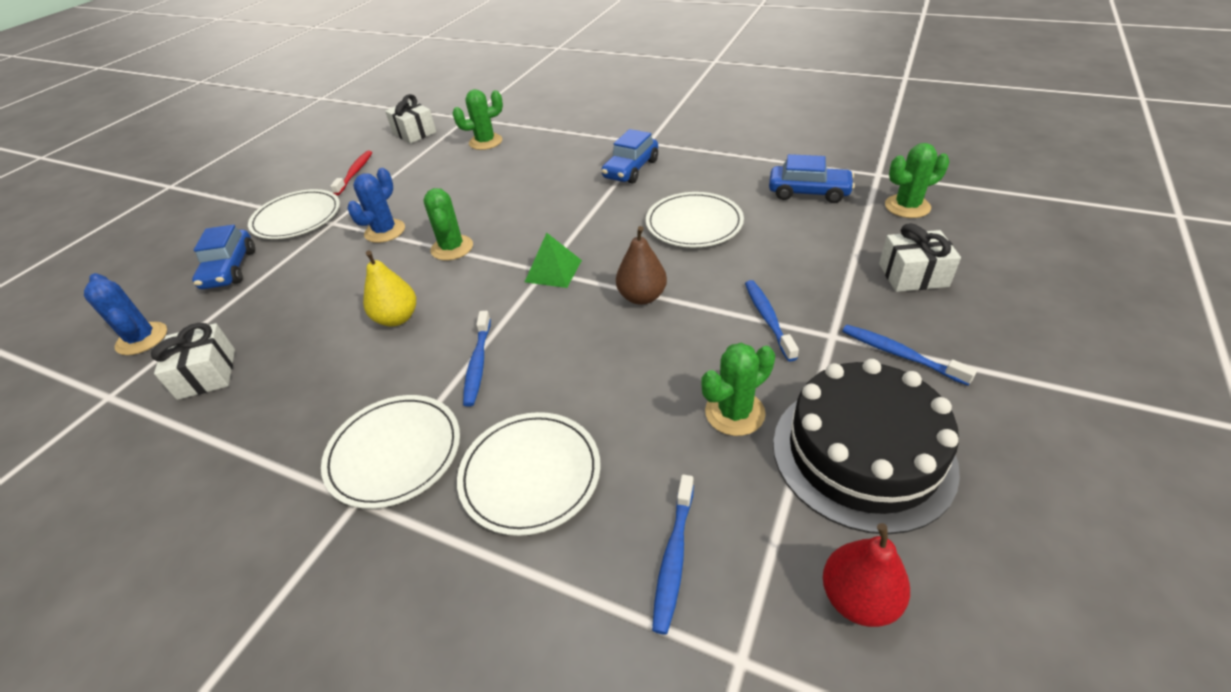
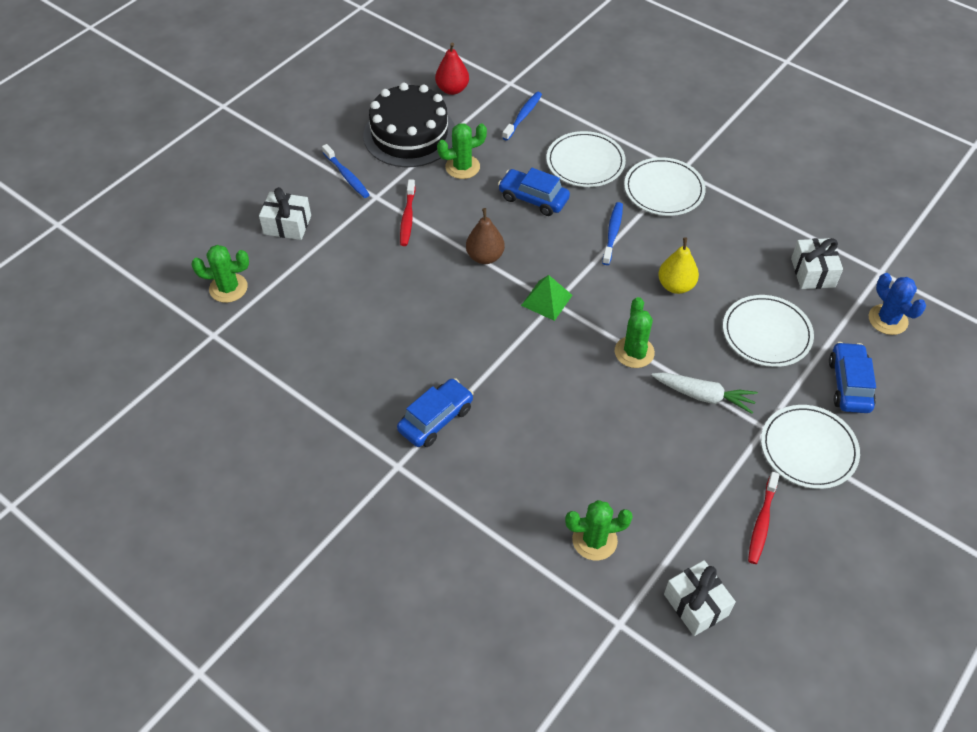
camera: 170 degrees left, 10 degrees up
(385, 231) = (703, 396): blue cactus -> white carrot
(694, 223) = (411, 320): white plate -> white plate (766, 333)
(768, 319) = (407, 217): blue toothbrush -> red toothbrush
(808, 192) = (291, 329): blue car -> blue car (533, 199)

